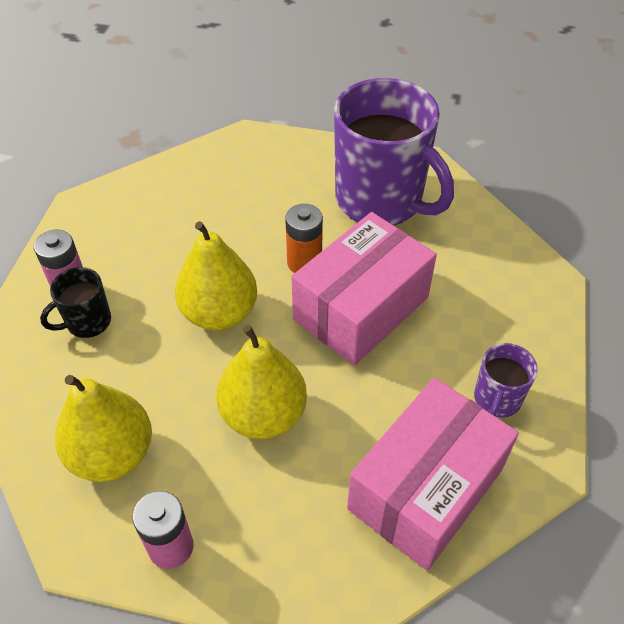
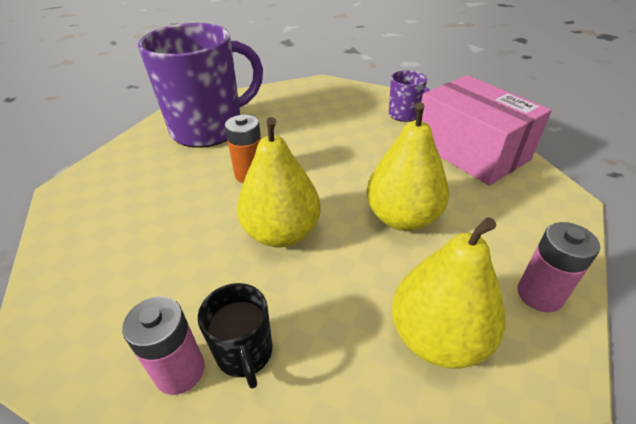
camera: 75 degrees left, 10 degrees down
(361, 308) = (312, 153): pink box -> none

